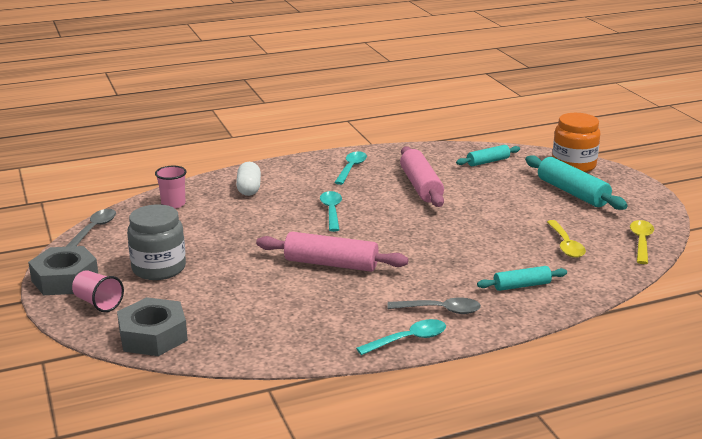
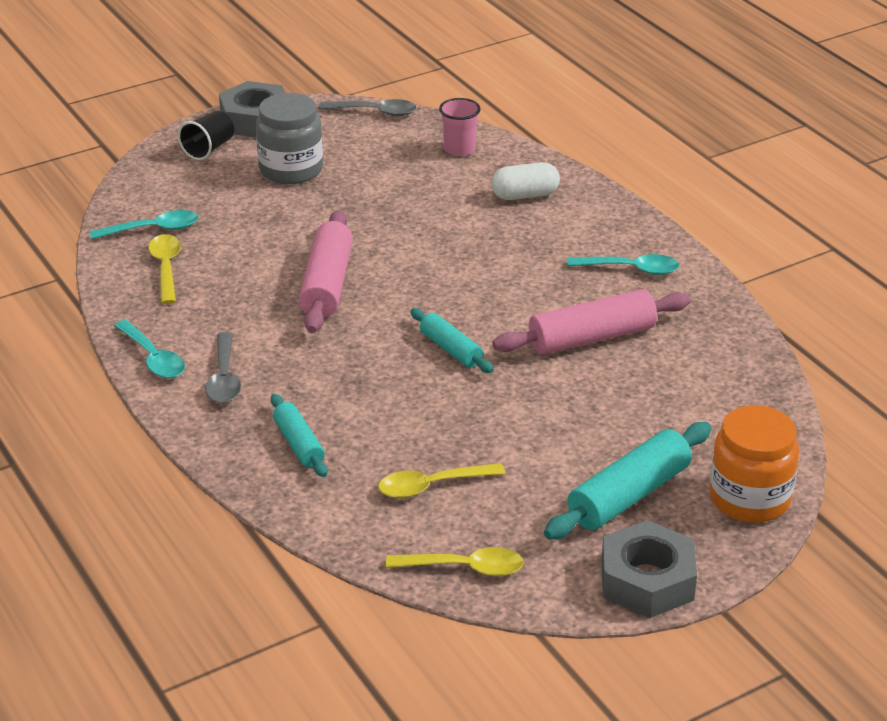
camera: 80 degrees right, 10 degrees up
(98, 303) = (208, 149): pink cup -> black cup
(153, 336) = (147, 192): grey nut -> grey nut (647, 580)
(280, 330) = (166, 268): none -> yellow spoon
(331, 211) = (478, 268): turquoise spoon -> turquoise spoon (153, 229)
(488, 161) = (719, 400): turquoise rolling pin -> turquoise rolling pin (451, 349)

